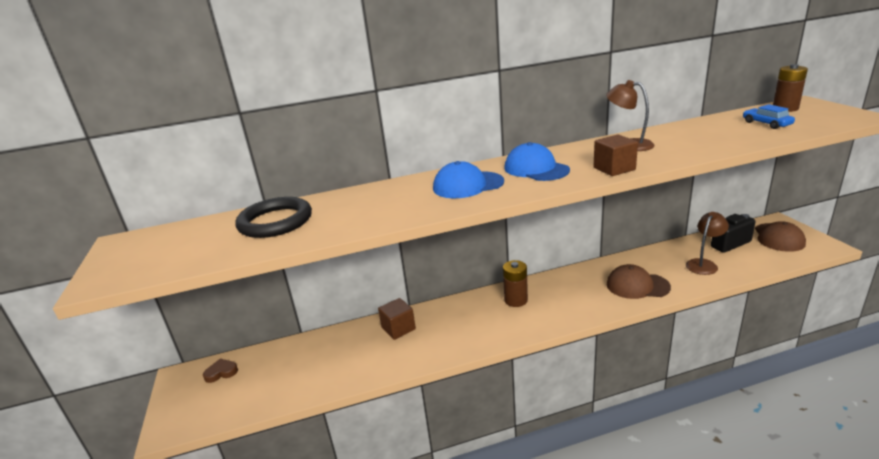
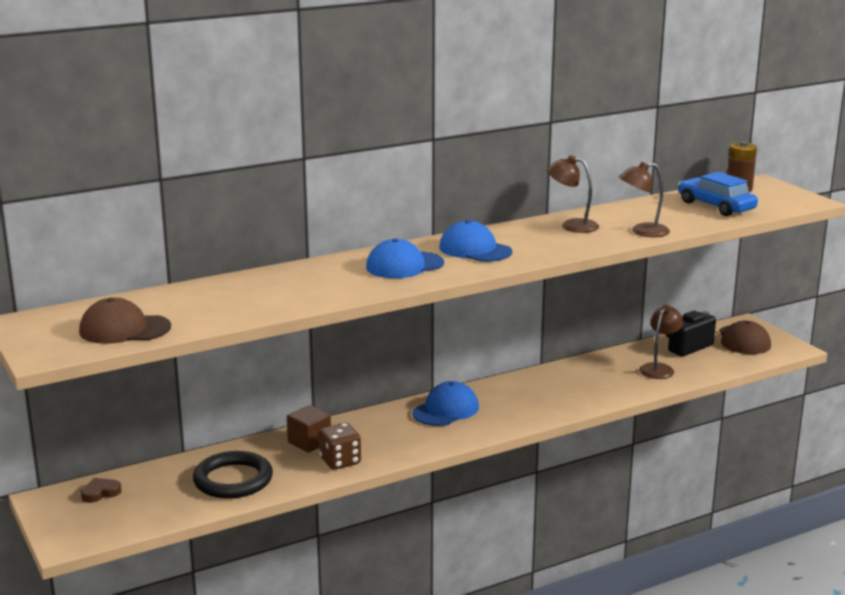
camera: 15 degrees left, 5 degrees down
(275, 222) = (200, 301): black ring -> black ring (233, 480)
(417, 351) = (340, 461): none -> brown dice
(516, 300) = (446, 410): brown battery -> blue cap
(614, 169) = (558, 250): brown cube -> none
(637, 286) = (585, 391): brown cap -> brown cap (124, 329)
(697, 149) = (642, 232): none -> brown lamp
(766, 124) = (716, 206): blue car -> blue car, size x1.63

